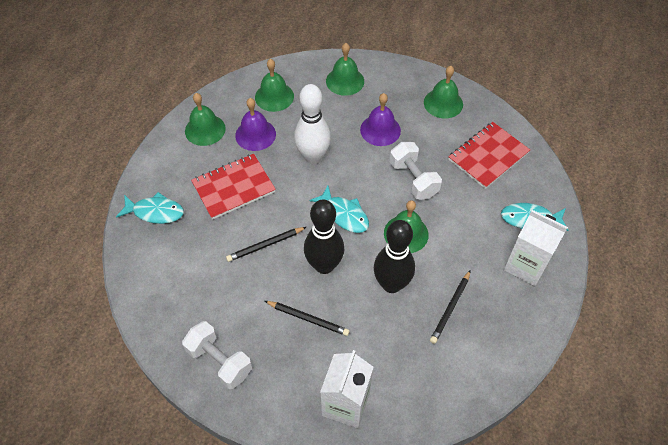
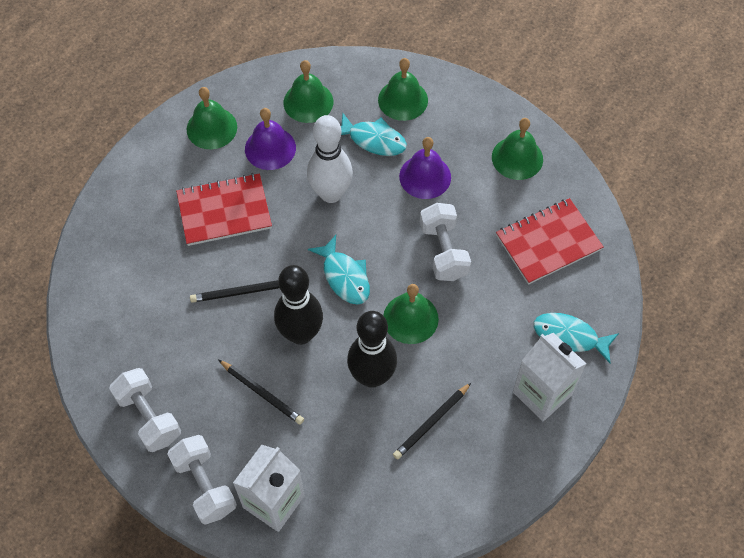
camera: 15 degrees right, 5 degrees up
(155, 212) = (125, 221): turquoise fish -> turquoise fish (373, 140)
(284, 405) = (205, 485): none -> white dumbbell

